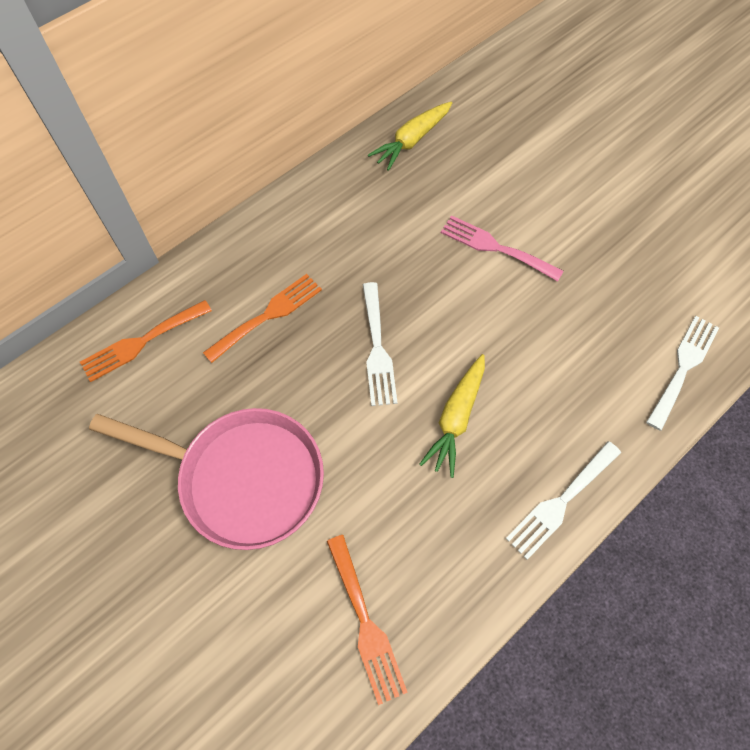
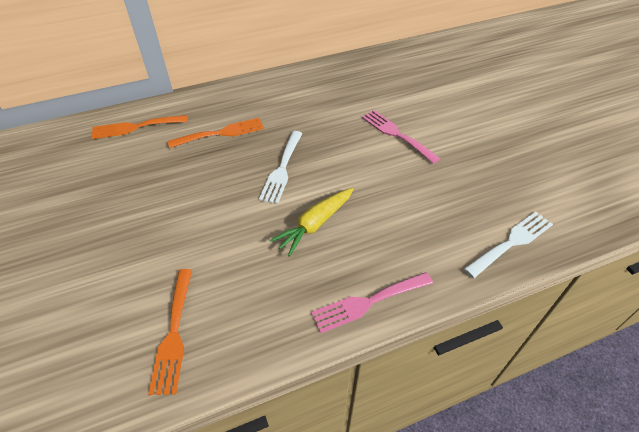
camera: 20 degrees right, 15 degrees down
(243, 478) = (148, 216): pink pan -> none
(412, 141) = (368, 67): yellow carrot -> none
(561, 502) = (368, 302): white fork -> pink fork

